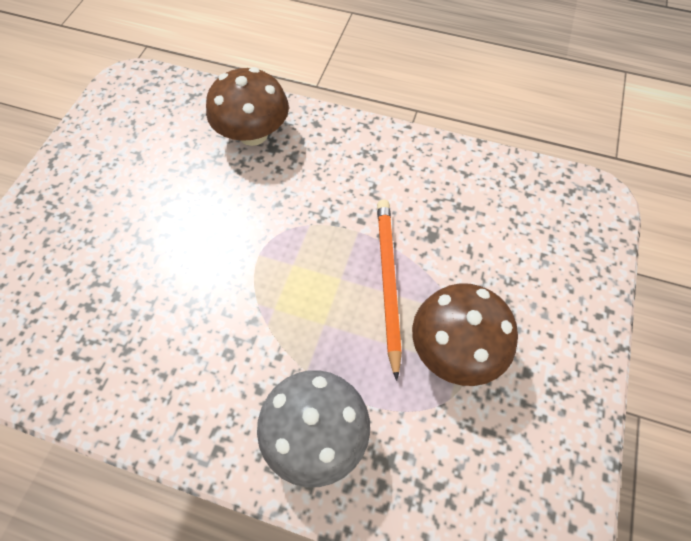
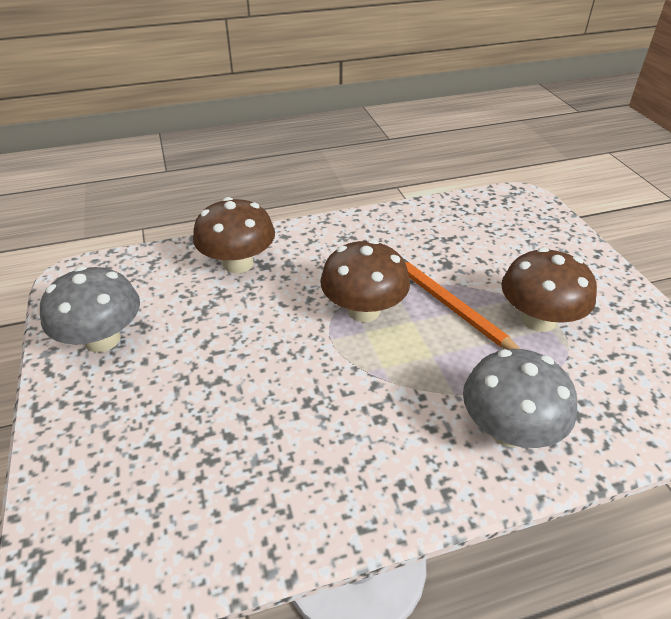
camera: 35 degrees left, 20 degrees down
(102, 154) = (102, 339): none -> grey mushroom
(310, 242) = (363, 310): none -> brown mushroom

